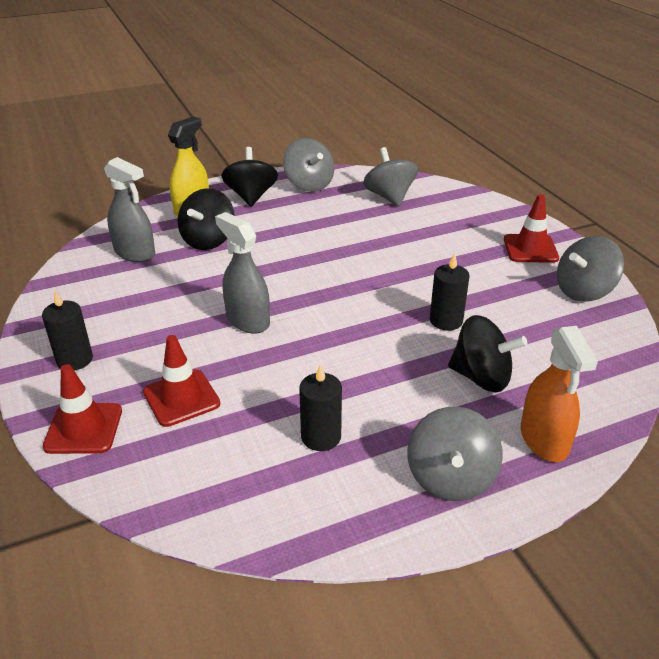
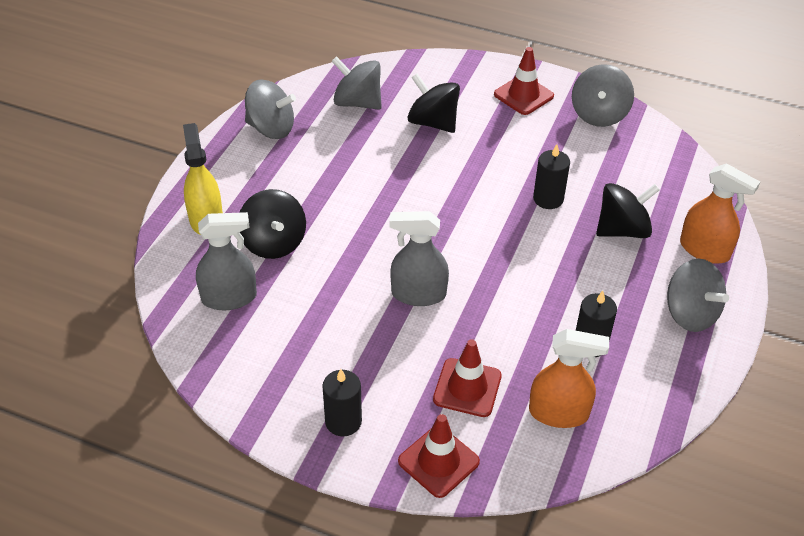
camera: 45 degrees left, 10 degrees up
(216, 465) = (559, 413): none -> orange spray bottle
(251, 196) = (239, 173): black spinning top -> black spinning top (433, 122)

